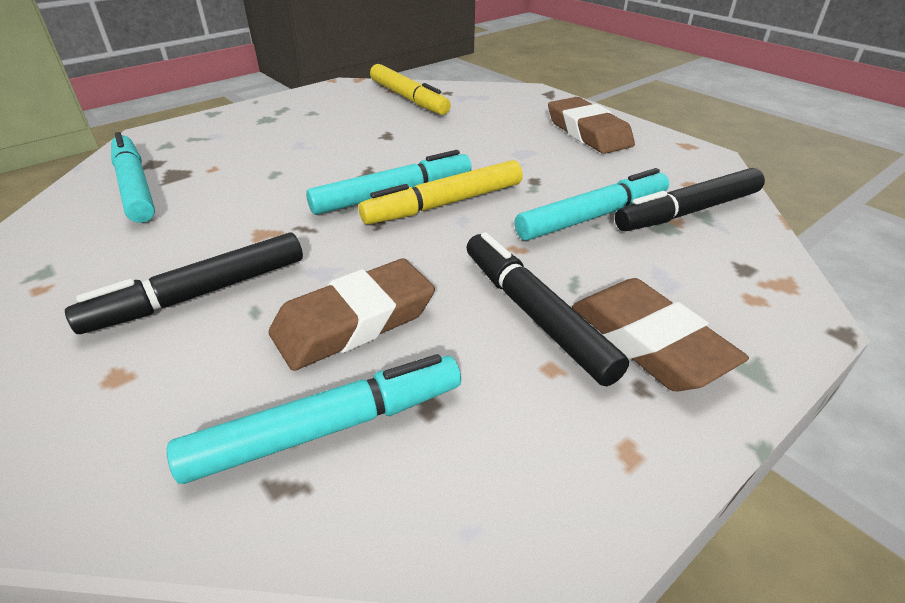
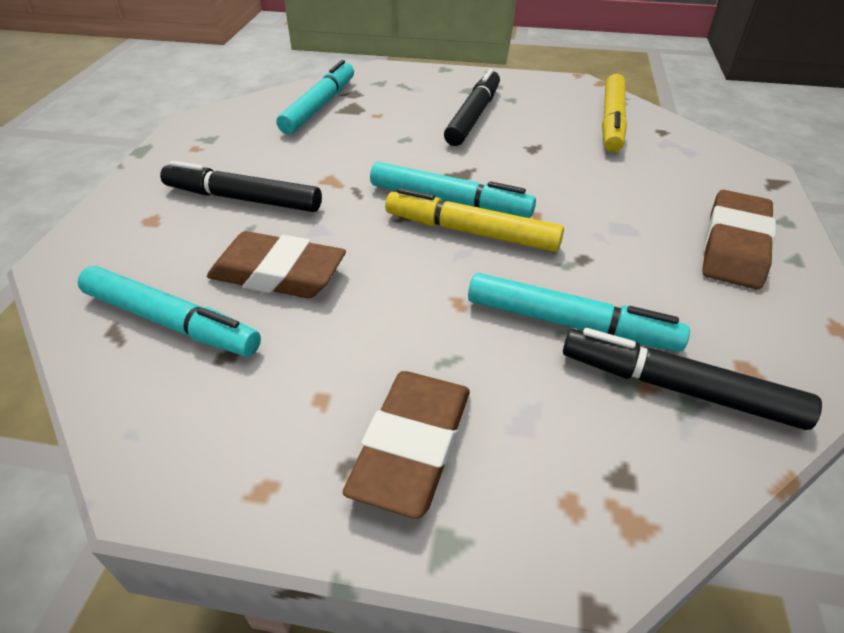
camera: 50 degrees right, 5 degrees up
(535, 314) = (377, 357): black marker -> black marker (473, 116)

